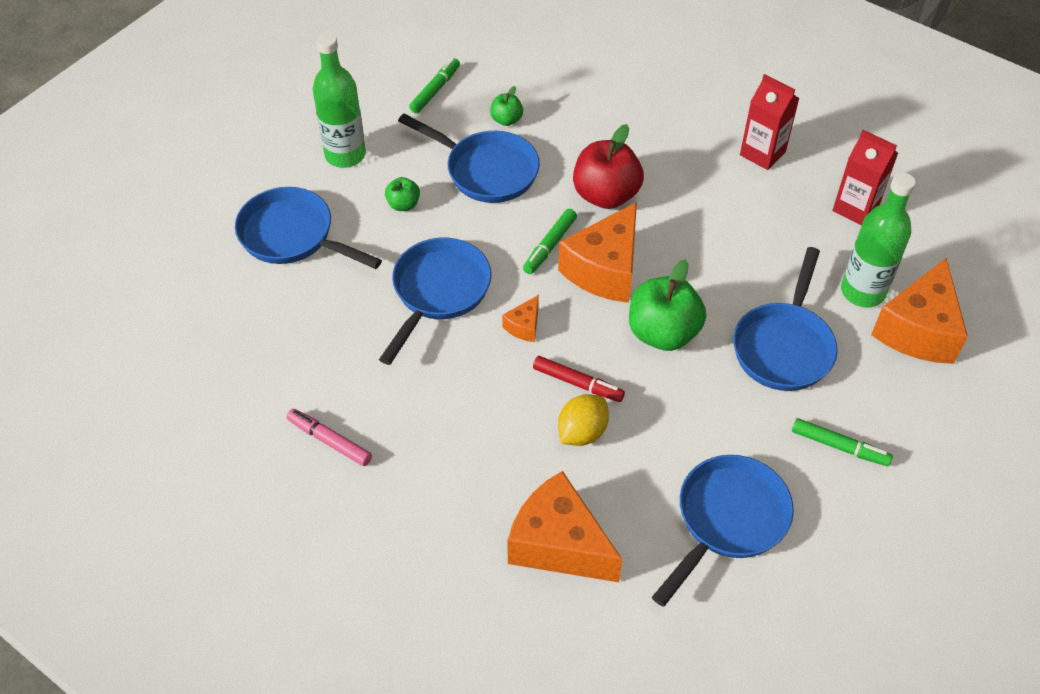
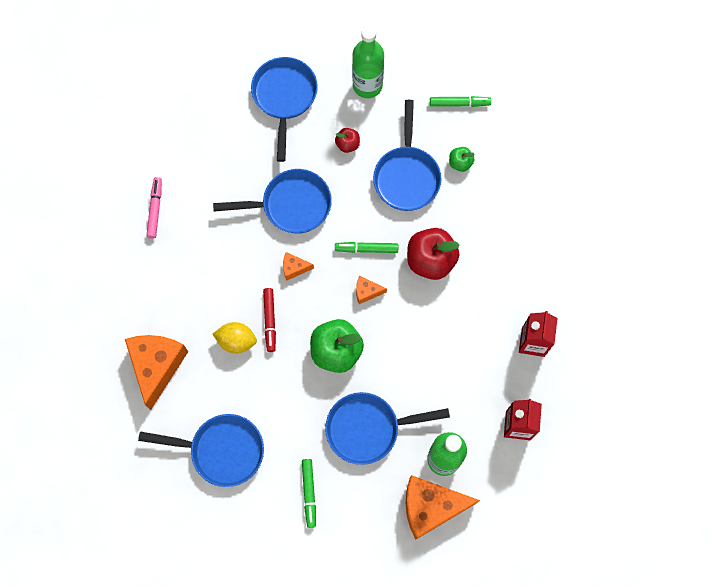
camera: 60 degrees right, 20 degrees up
(403, 204) = (347, 144): green apple -> red apple
(605, 269) = (367, 292): orange cheese -> orange cheese, size x0.45

